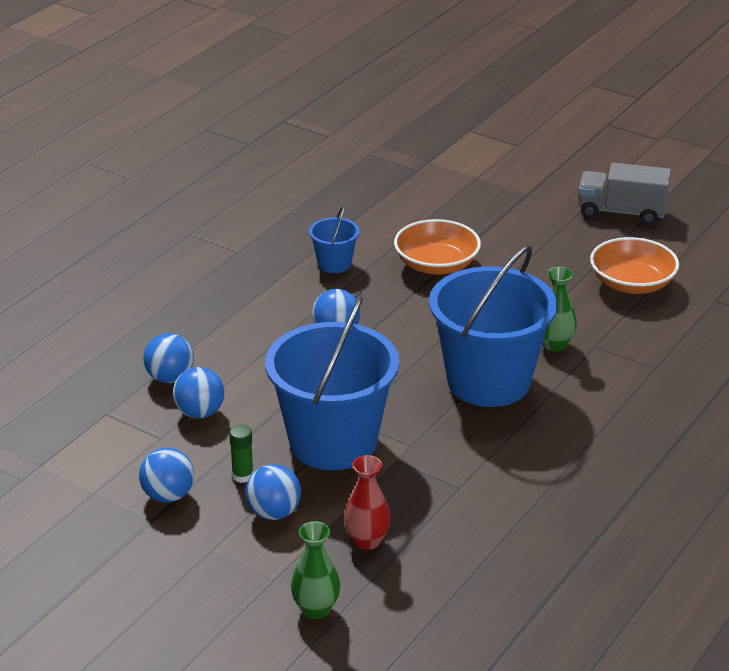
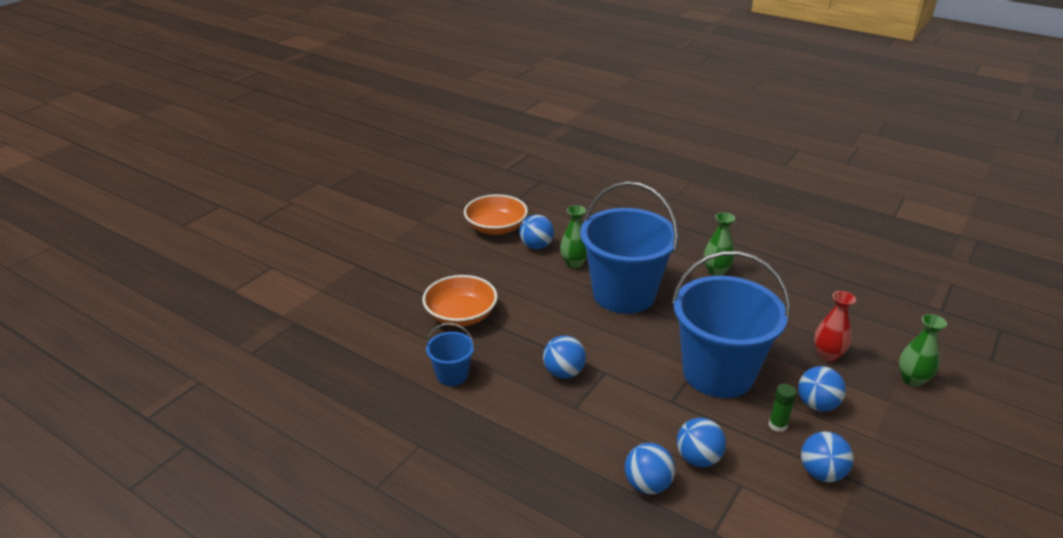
camera: 90 degrees left, 0 degrees up
(553, 467) = (716, 271): none -> green vase
(591, 315) = (536, 246): none -> blue ball
(621, 212) = (397, 225): grey truck -> none

